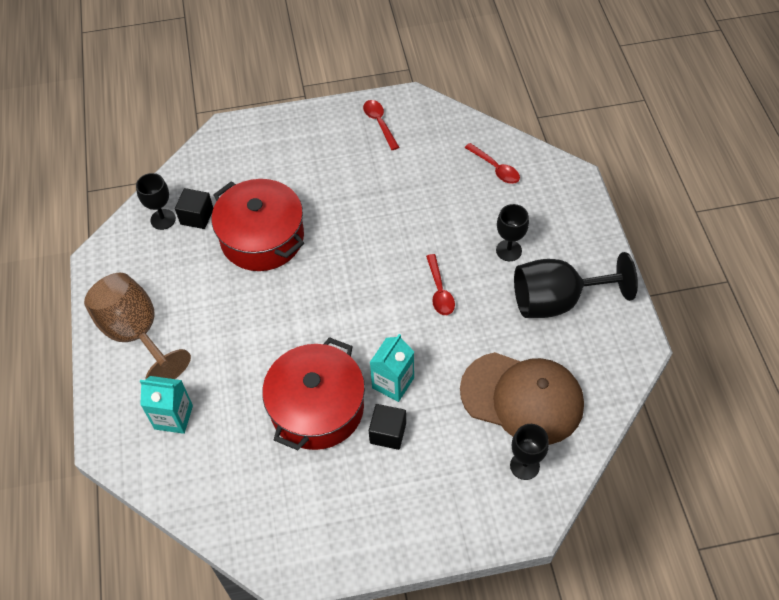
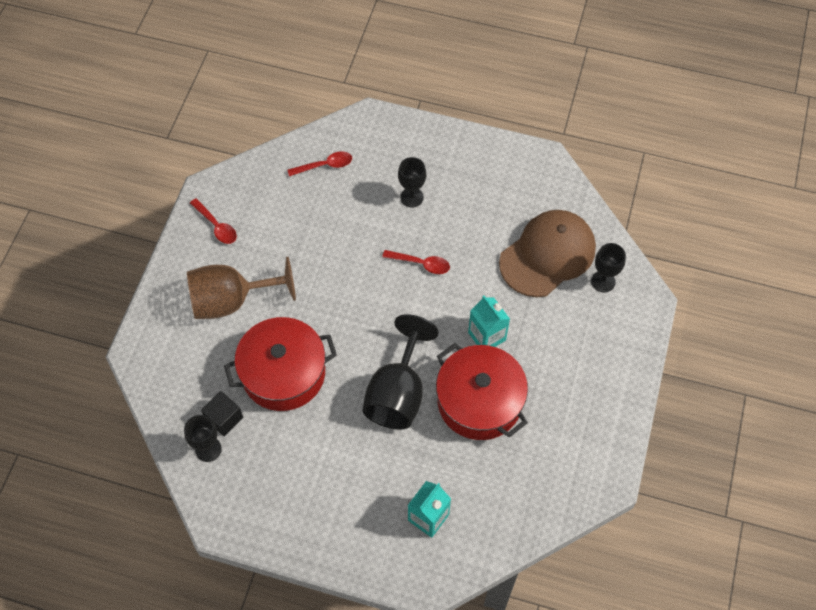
camera: 65 degrees left, 5 degrees up
(136, 333) = (324, 518): brown goblet -> brown goblet (231, 301)
(379, 123) = (216, 226): red spoon -> red spoon turned 135 degrees counterclockwise
(388, 433) = (529, 360): black cube -> none
(557, 301) = (477, 189): black goblet -> black goblet (398, 393)

